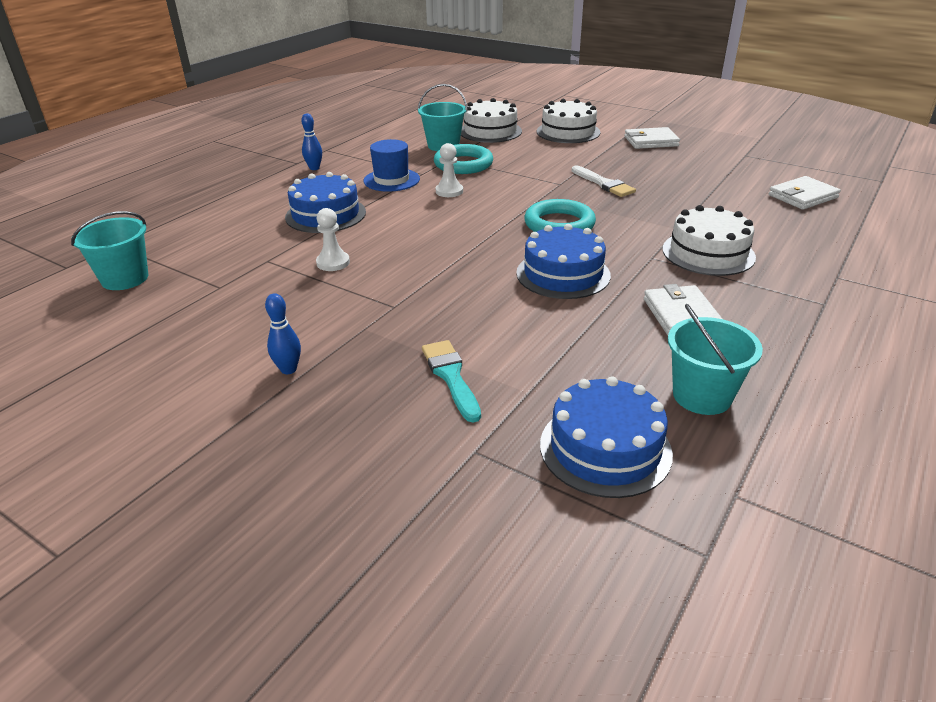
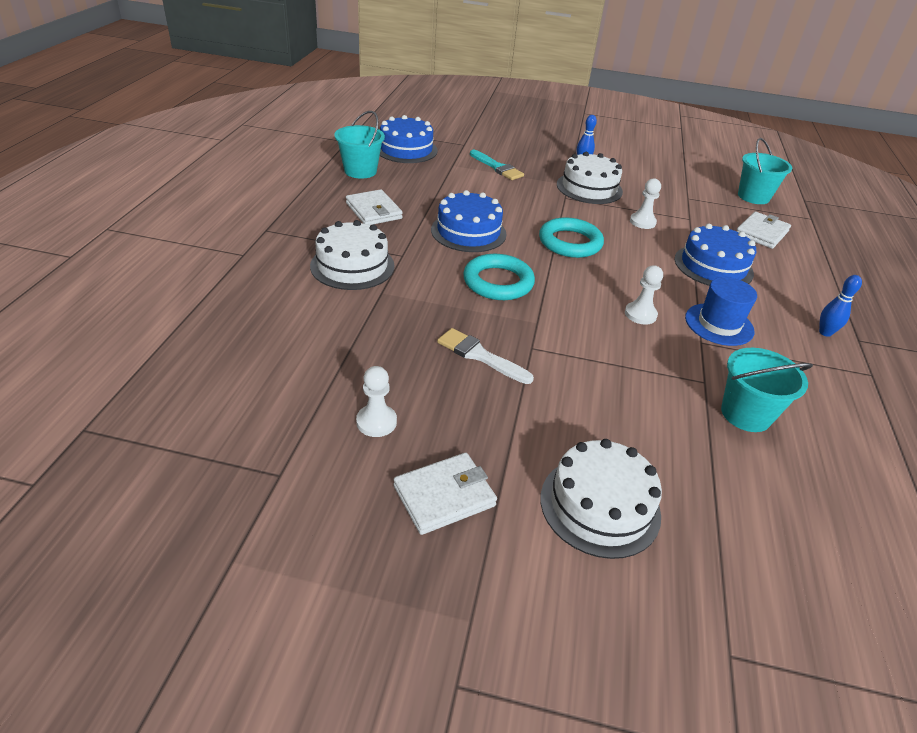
camera: 155 degrees right, 5 degrees up
(463, 164) = (674, 370): turquoise ring -> turquoise ring (570, 242)
(490, 131) = (725, 479): white cake -> white cake (589, 188)
(687, 165) = (376, 422): none -> white pawn
(802, 196) = (226, 368): white wallet -> white wallet (761, 233)

